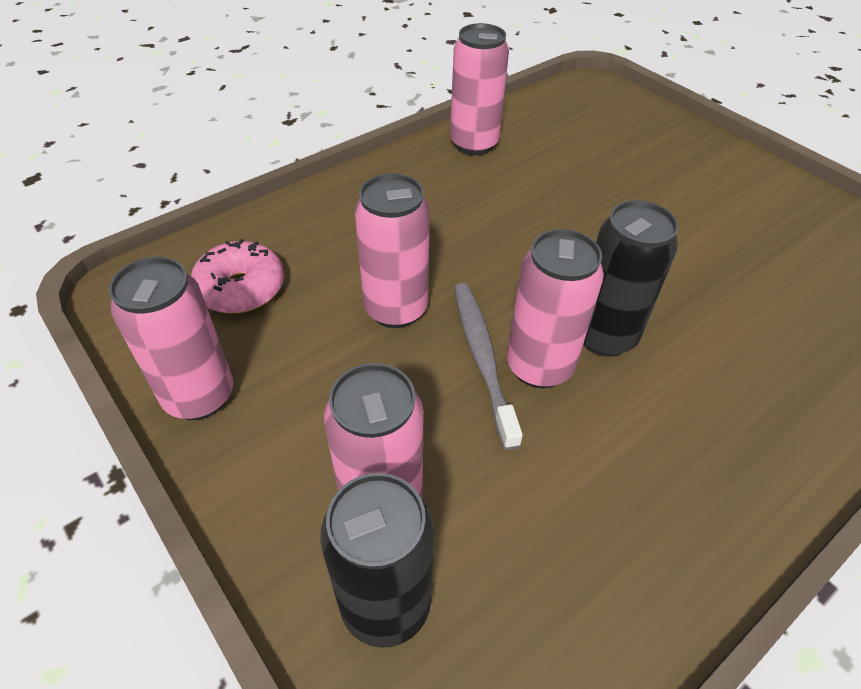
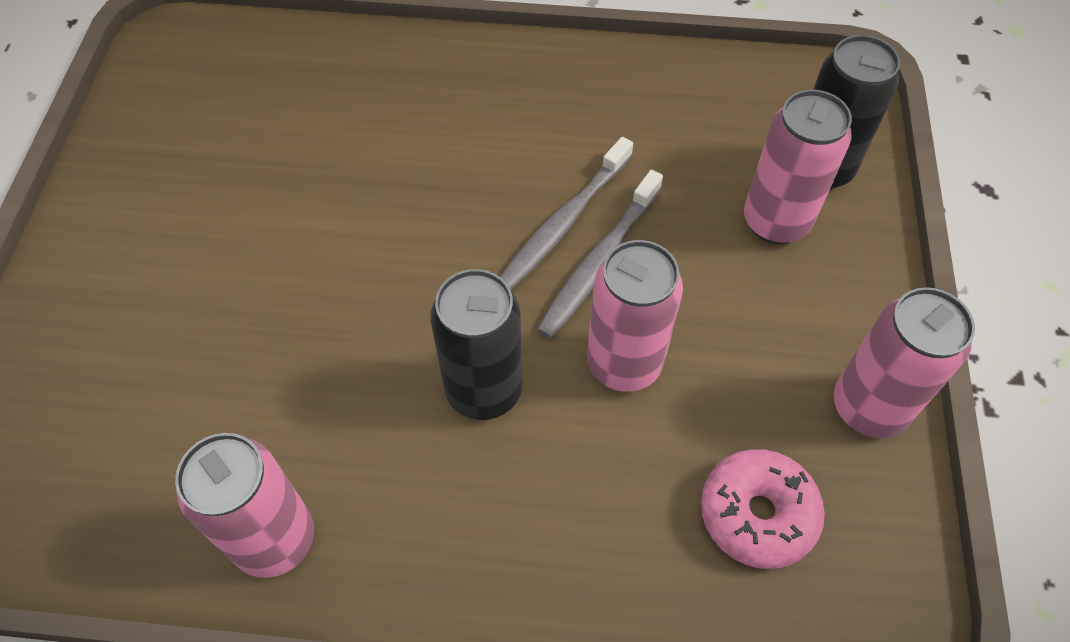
camera: 135 degrees left, 10 degrees up
(539, 366) = (563, 223): pink can -> grey toothbrush
(604, 336) = (482, 206): black can -> black can (483, 390)

